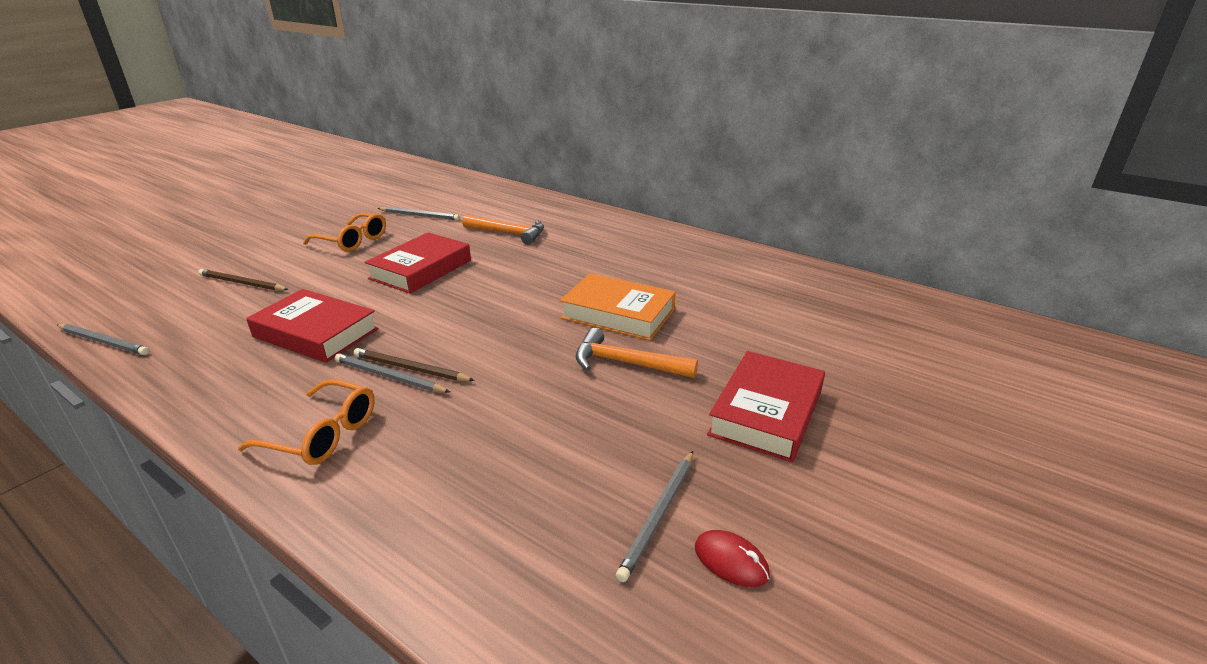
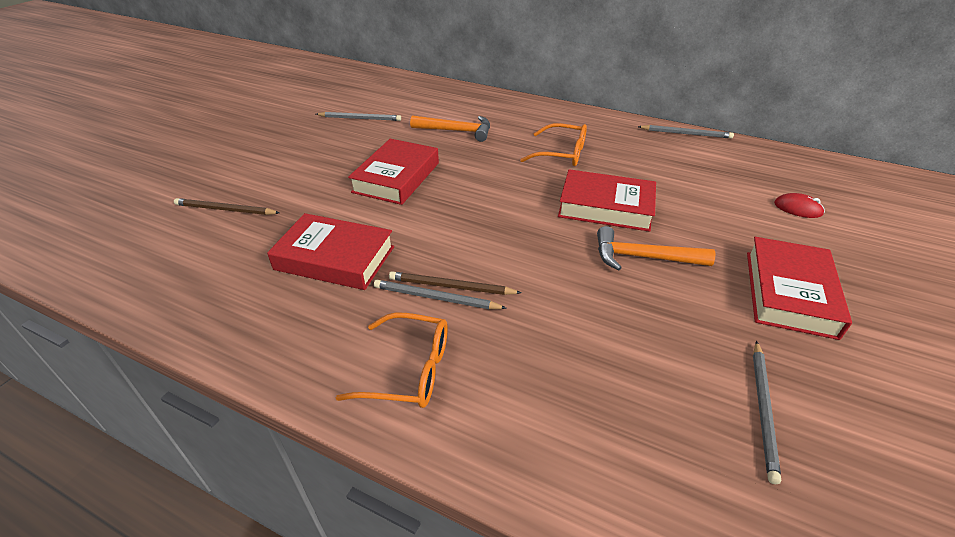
camera: 10 degrees left, 10 degrees up
(104, 341) = (116, 293): grey pencil -> grey pencil (686, 134)
(352, 241) = (310, 152): orange glasses -> orange glasses (561, 153)
(618, 314) = (605, 207): orange book -> red book
(731, 561) = (849, 447): red mouse -> red mouse (797, 208)

